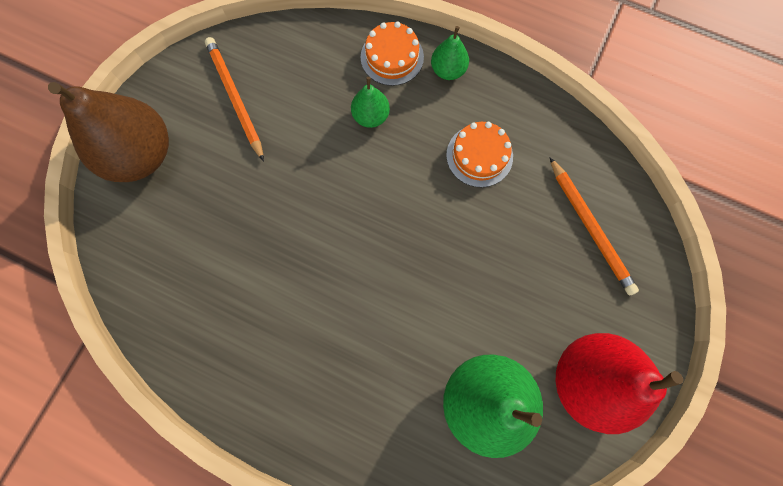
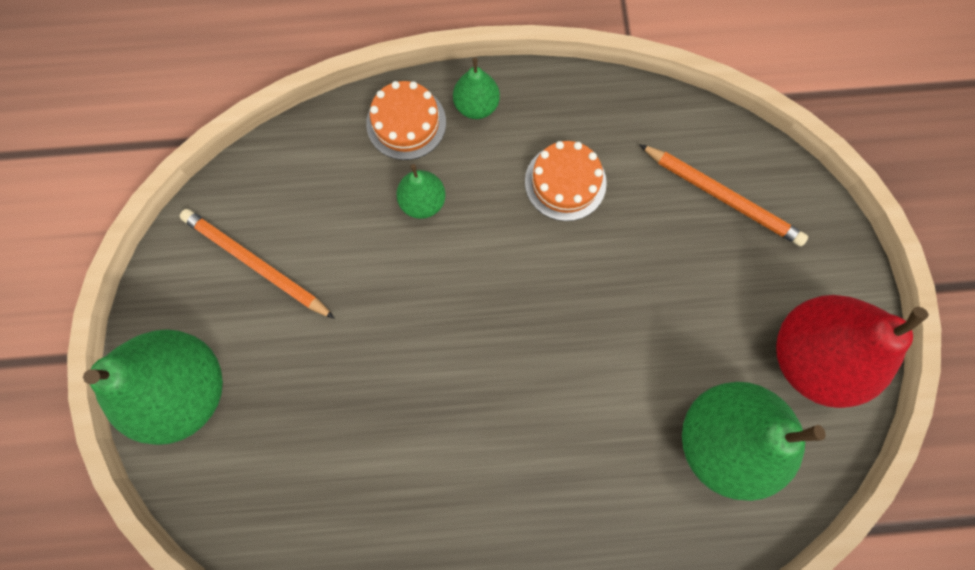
camera: 30 degrees left, 0 degrees up
(141, 155) = (184, 390): brown pear -> green pear

